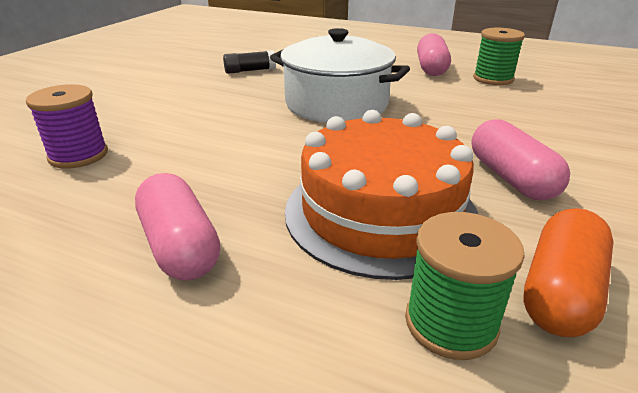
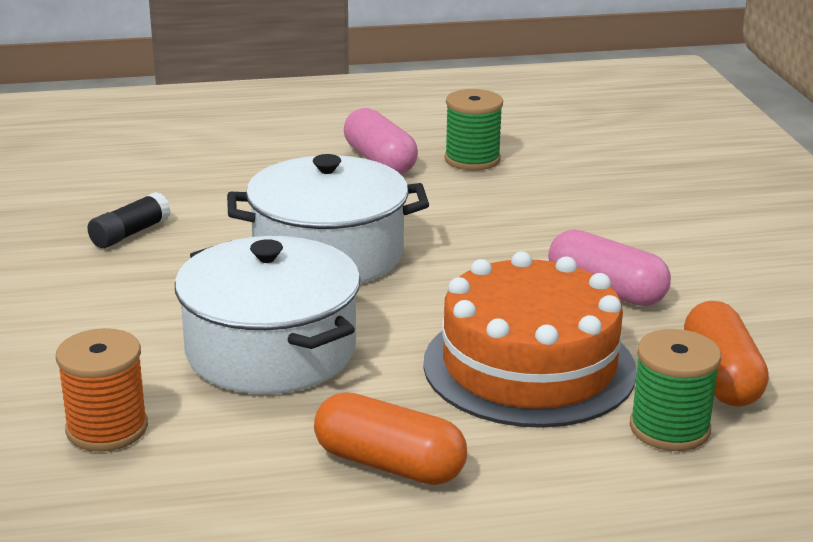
camera: 35 degrees left, 5 degrees down
(78, 155) = (107, 428): purple spool -> orange spool
(180, 246) = (389, 464): pink capsule -> orange capsule
(226, 143) = (270, 351): none -> white pot

